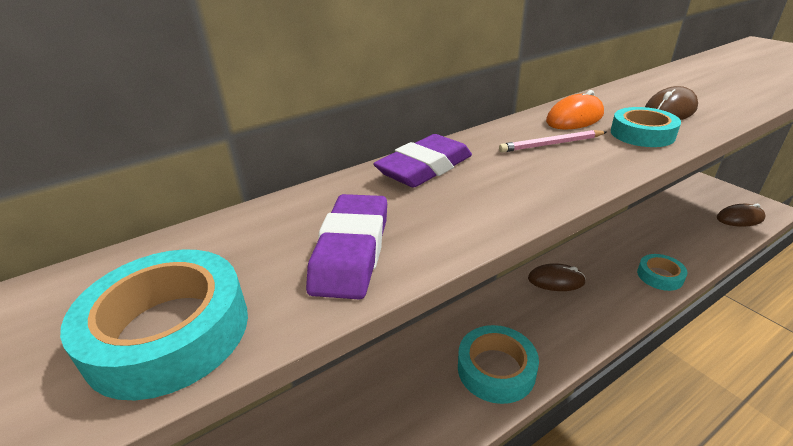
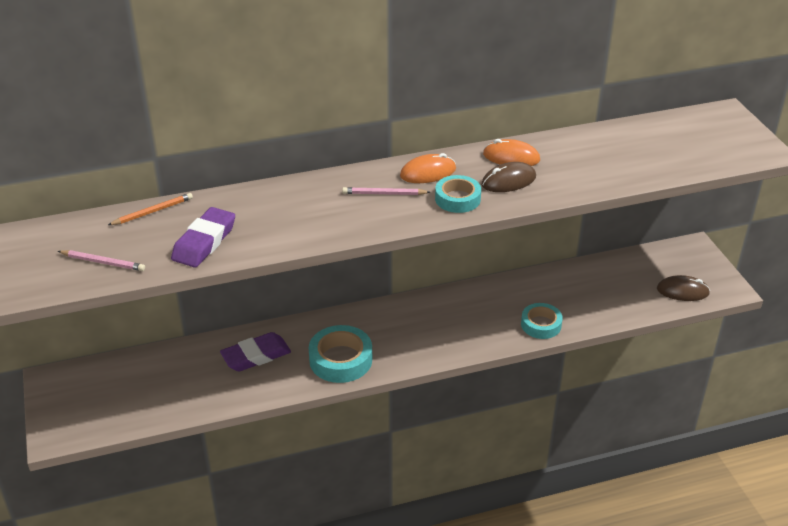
camera: 15 degrees right, 5 degrees up
(168, 332) = (103, 262): turquoise tape -> pink pencil
(240, 224) = (152, 212): none -> orange pencil
(424, 168) = (283, 195): purple eraser -> purple eraser (256, 356)
(556, 280) = (443, 307): brown mouse -> none
(640, 93) = (511, 157): none -> orange mouse

